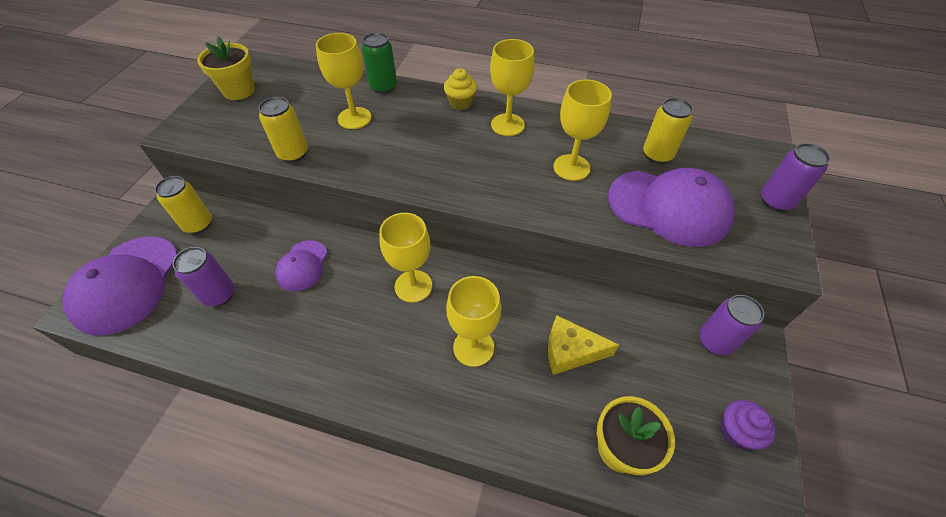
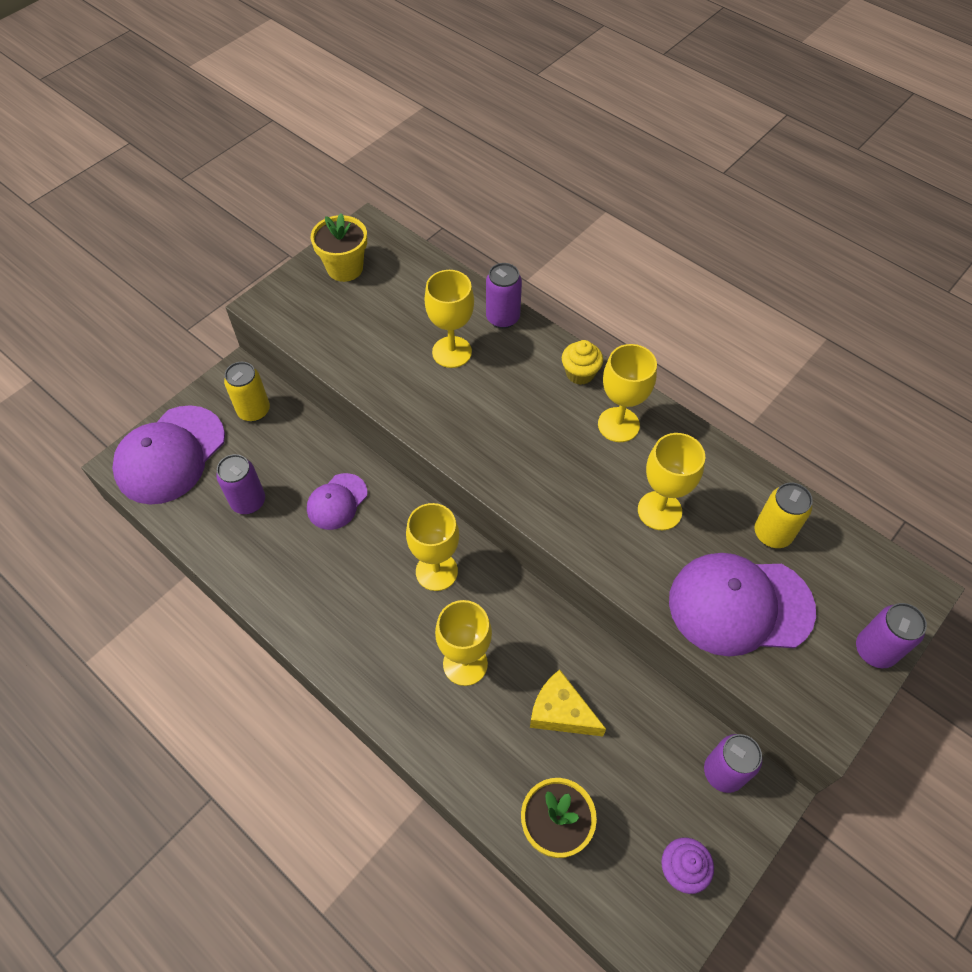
camera: 25 degrees right, 5 degrees up
(293, 154) = (369, 377): yellow can -> none
(383, 87) = (502, 318): green can -> purple can
(669, 207) = (740, 605): purple cap -> purple cap turned 135 degrees clockwise

